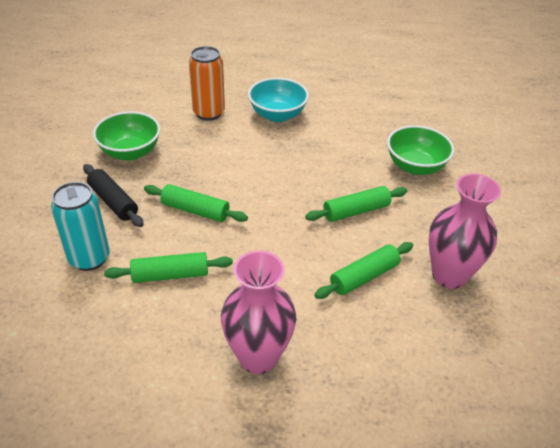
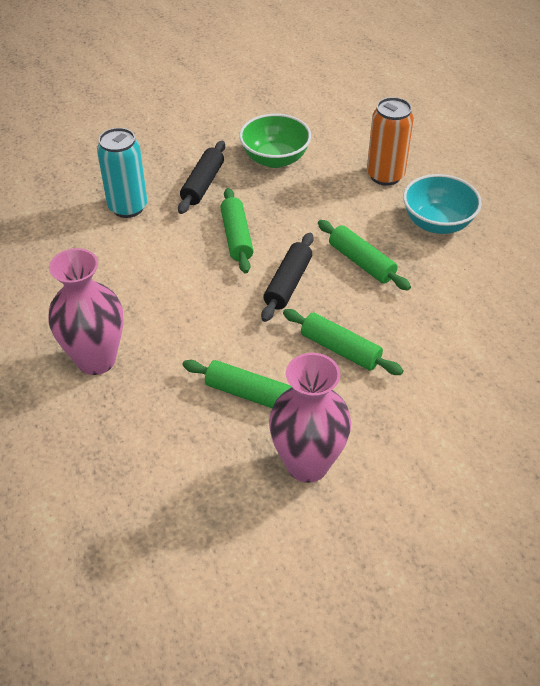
camera: 60 degrees right, 5 degrees up
(170, 275) = (146, 262): green rolling pin -> green rolling pin (361, 262)
(271, 206) = (288, 283): none -> black rolling pin
(415, 166) = (467, 370): green bowl -> none

